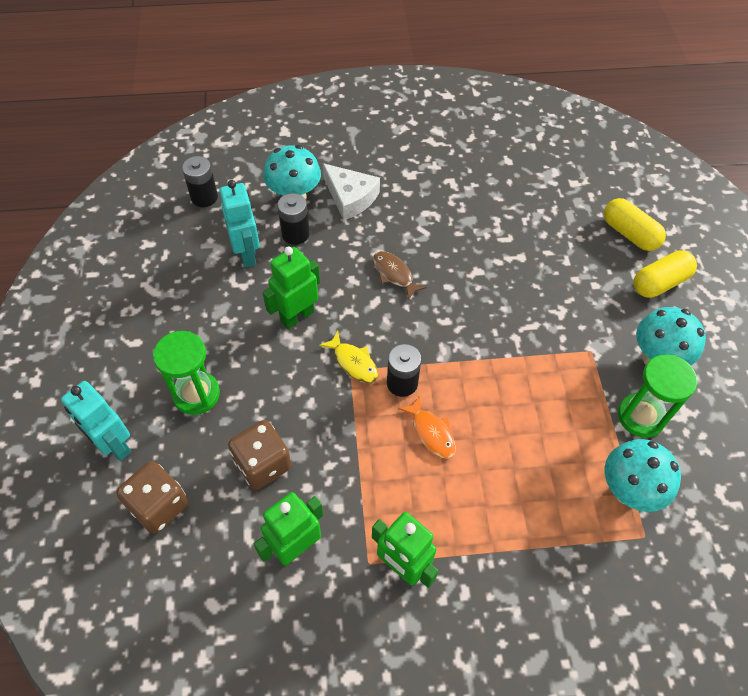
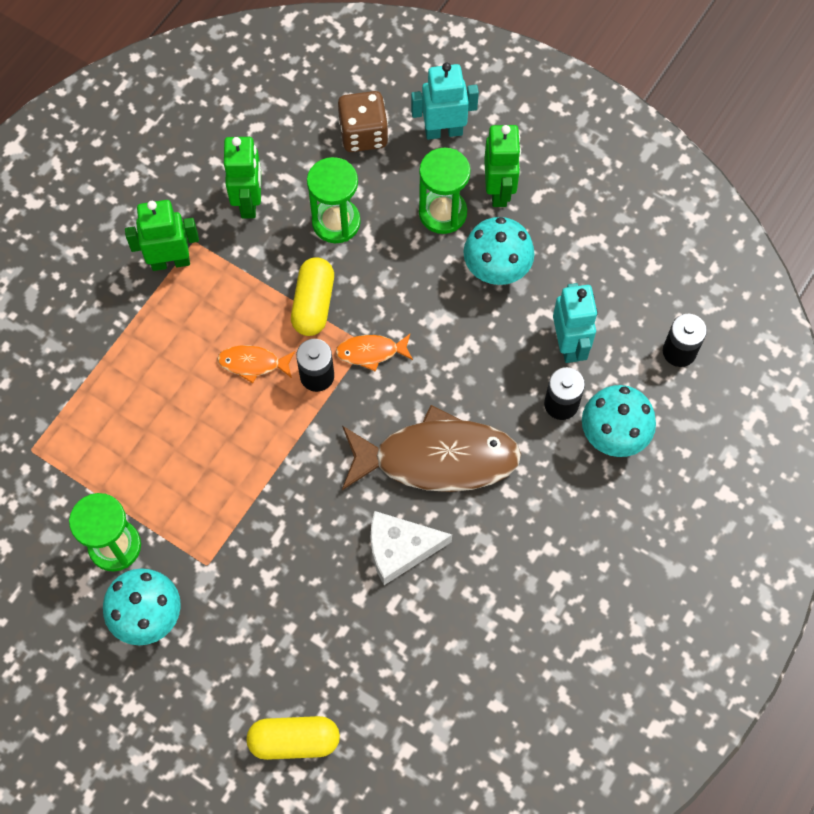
camera: 130 degrees right, 10 degrees up
(247, 254) = (569, 344): turquoise robot -> turquoise robot turned 120 degrees counterclockwise
(263, 464) = (336, 222): brown dice -> green hourglass
(297, 316) = (459, 340): green robot -> green robot (499, 191)
(350, 197) = (570, 491): white cheese -> white cheese (400, 549)
(353, 362) = (371, 352): yellow fish -> orange fish
(394, 274) = (437, 459): brown fish -> brown fish, size x2.27
(628, 491) = (71, 472): turquoise mushroom -> turquoise mushroom (496, 271)
(659, 283) = (215, 708): yellow capsule -> yellow capsule (313, 304)

